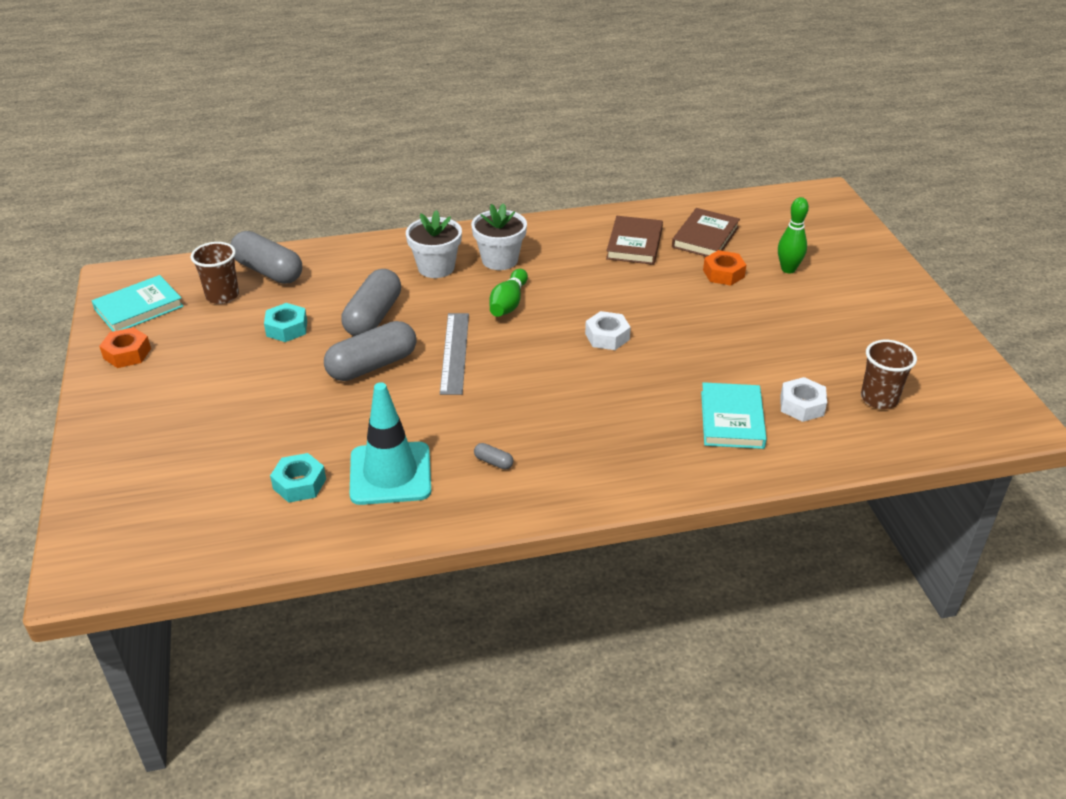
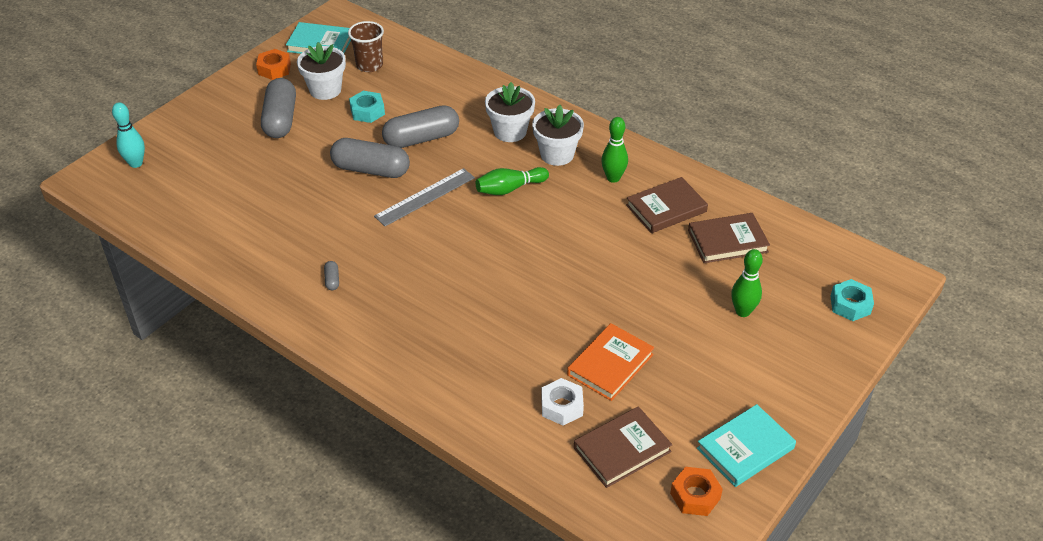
camera: 50 degrees right, 5 degrees up
(117, 521) = (136, 163): none -> turquoise bowling pin
(214, 338) = (325, 90): none -> white flower pot
(268, 271) = (416, 66): grey capsule -> grey capsule (280, 119)
(299, 484) = (230, 210): turquoise nut -> turquoise nut (850, 305)
(390, 474) = (276, 242): turquoise traffic cone -> none
(566, 249) = (613, 178): none -> green bowling pin
(607, 336) = (528, 258): white nut -> none
(723, 273) = (688, 277): orange nut -> orange nut (695, 496)
(732, 419) = (502, 375): turquoise book -> turquoise book (745, 448)
(779, 357) = (610, 364): none -> orange book
(879, 399) = (622, 449): brown cup -> brown book

